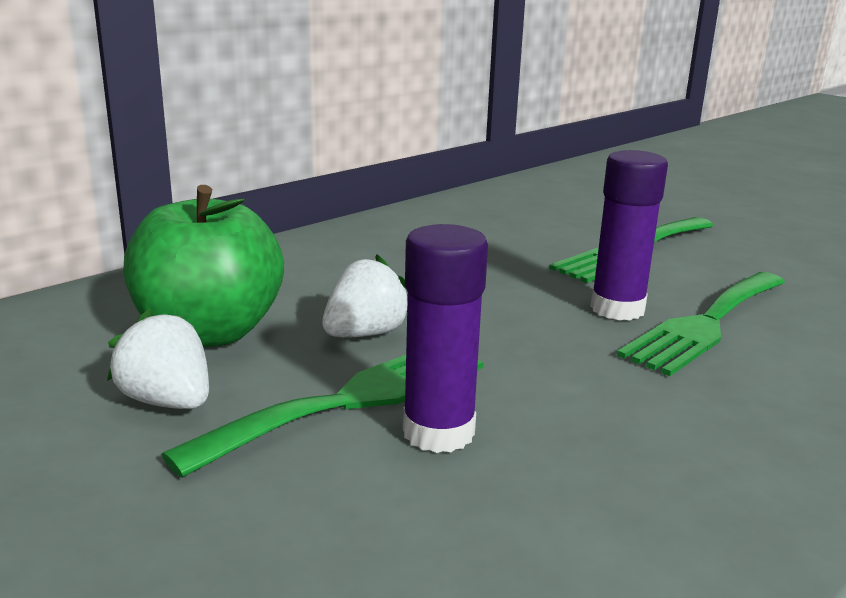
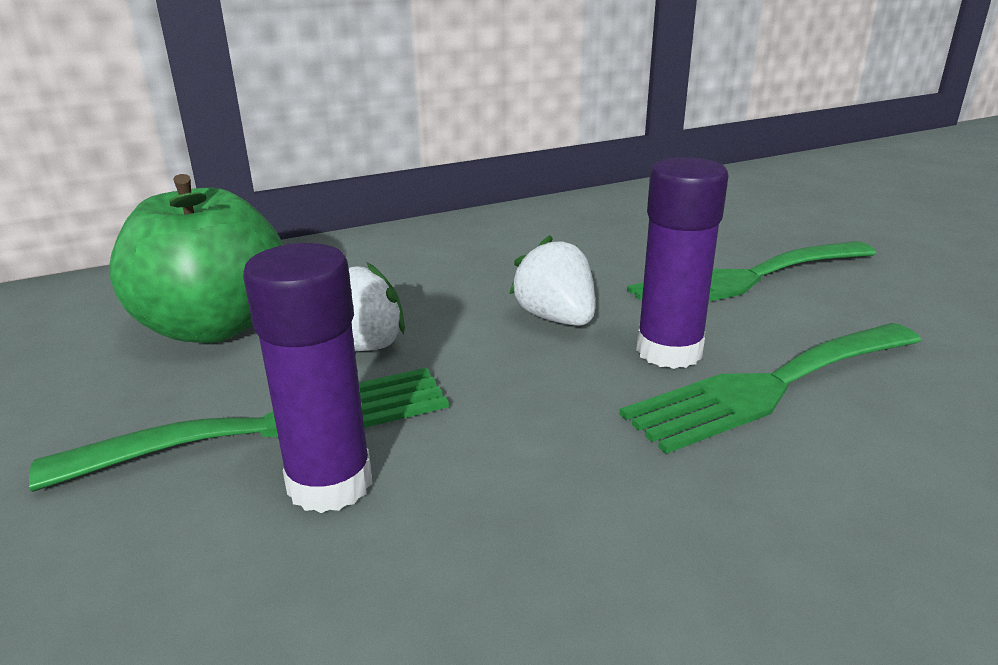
camera: 20 degrees right, 5 degrees up
(168, 402) = (107, 399): white strawberry -> white strawberry (556, 318)

